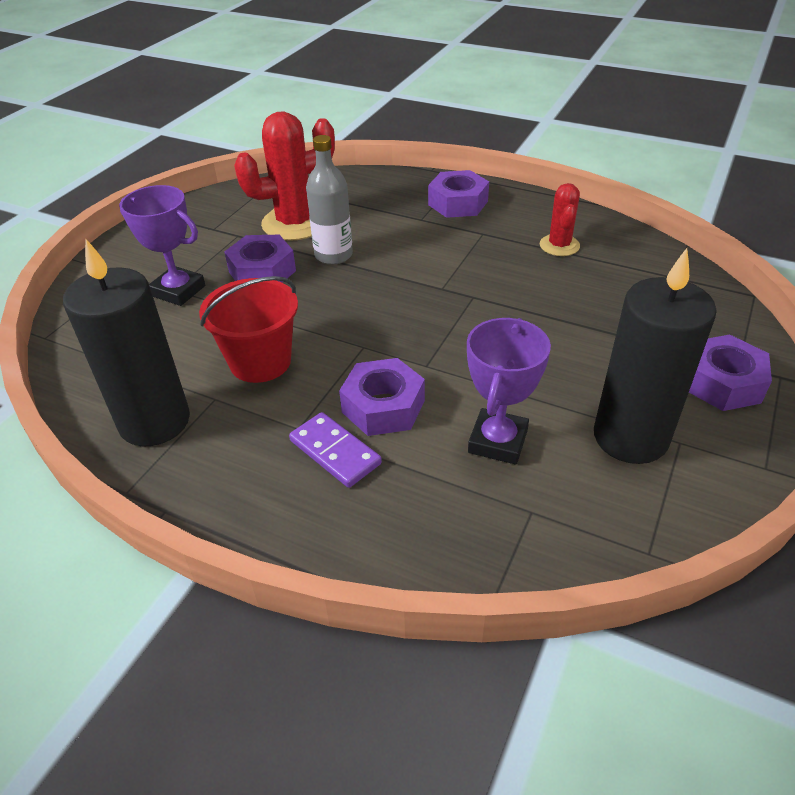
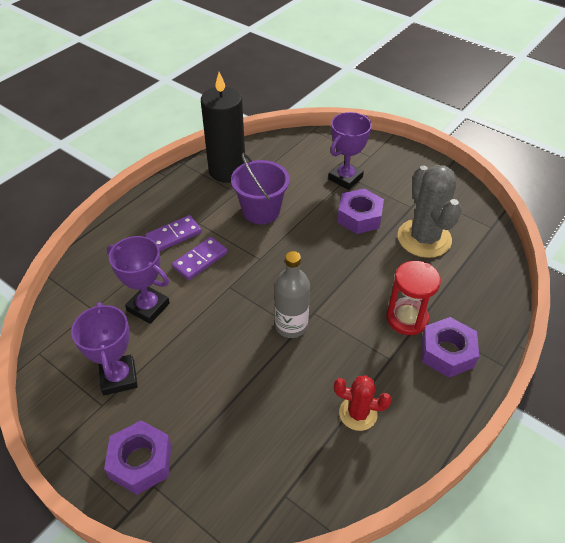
camera: 100 degrees right, 5 degrees up
(260, 362) = (261, 211): red bucket -> purple bucket
(295, 223) = (424, 238): red cactus -> grey cactus
(333, 255) = (373, 256): grey bottle -> grey bottle (291, 326)
(383, 406) = (200, 260): purple nut -> purple domino
(424, 227) = (407, 318): none -> red hourglass
(630, 437) = (119, 377): black candle -> purple trophy

